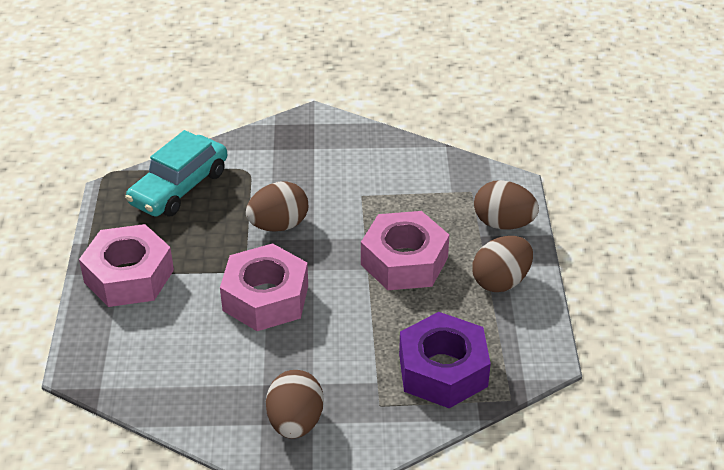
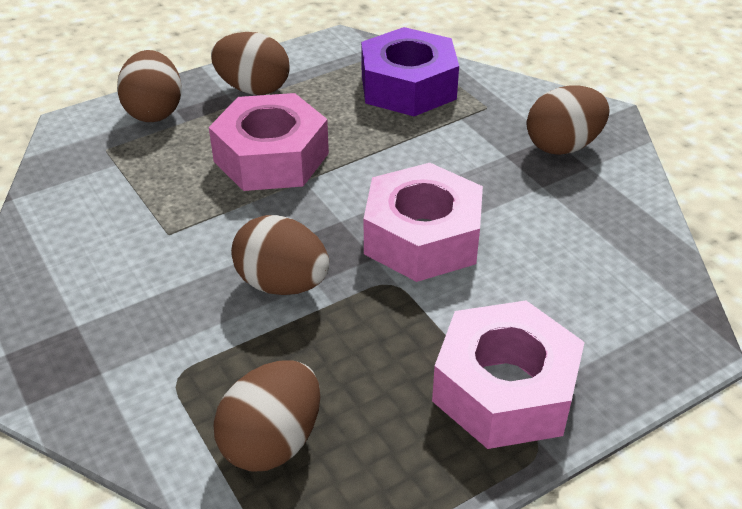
camera: 120 degrees left, 0 degrees up
(179, 187) = (272, 442): turquoise car -> brown egg

